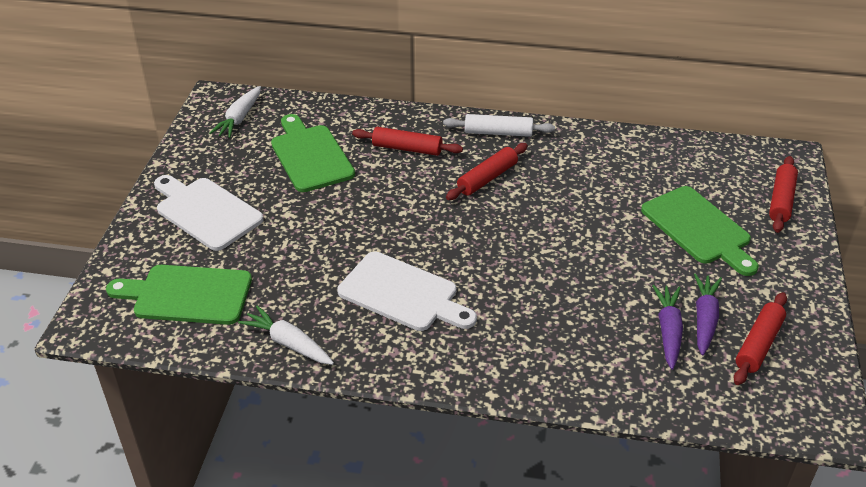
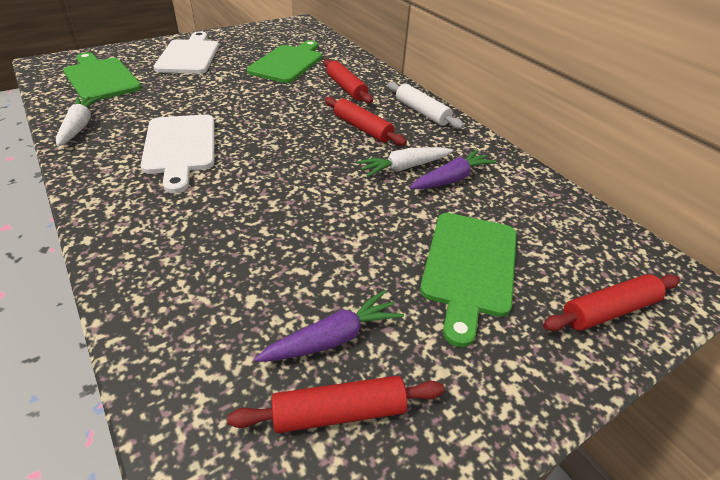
camera: 45 degrees right, 0 degrees up
(239, 118) = (291, 33): white carrot -> white carrot (405, 167)
(487, 178) = (362, 128): red rolling pin -> red rolling pin turned 45 degrees clockwise
(668, 331) = (283, 317): purple carrot -> purple carrot (451, 179)

